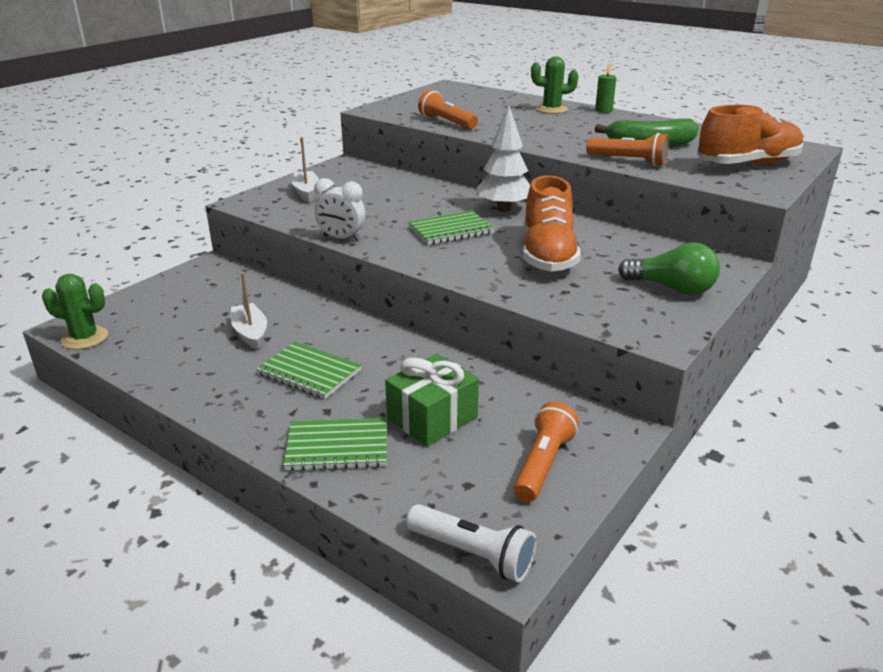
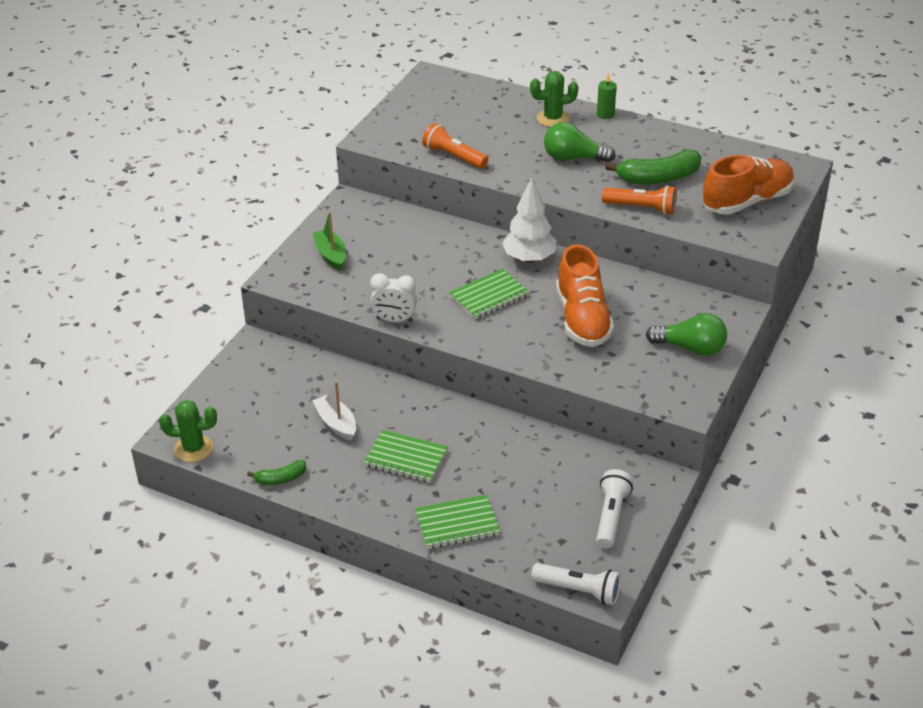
camera: 10 degrees left, 10 degrees up
(156, 375) = (280, 478): none -> green banana
(306, 192) = (331, 255): white boat -> green boat
(432, 418) = (519, 488): green gift -> none
(543, 464) = (611, 516): orange flashlight -> white flashlight
(565, 130) = (573, 158): none -> green light bulb

